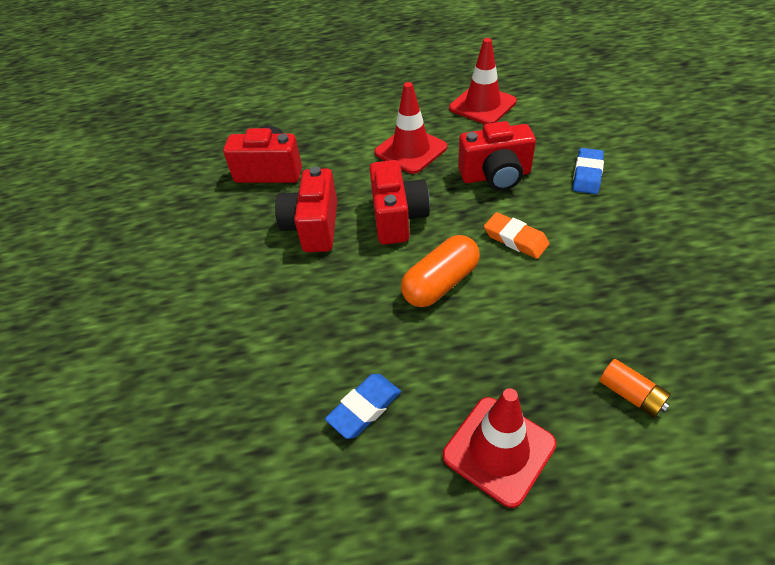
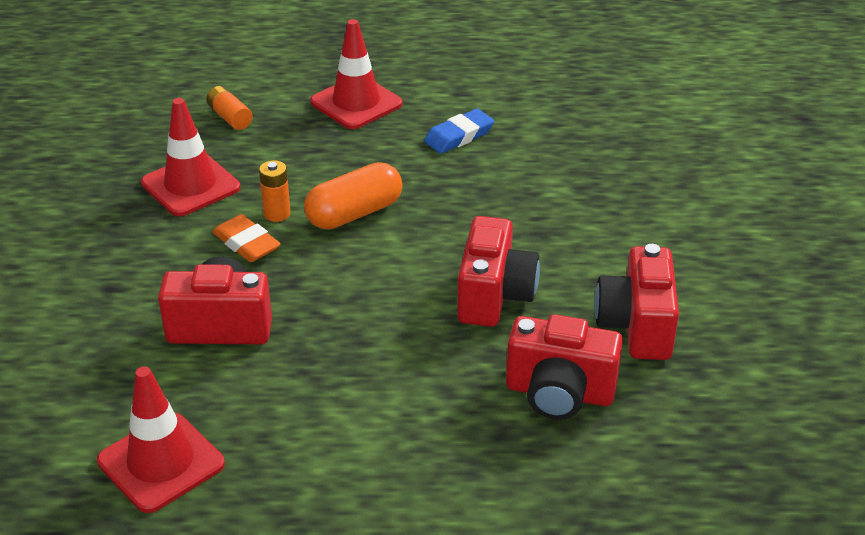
camera: 175 degrees left, 10 degrees down
(398, 218) = (379, 289): red camera -> red camera (636, 326)
(410, 150) = (325, 391): red traffic cone -> red traffic cone (190, 185)
(507, 272) = (277, 214): none -> orange battery
(587, 174) = (98, 306): blue eraser -> none

